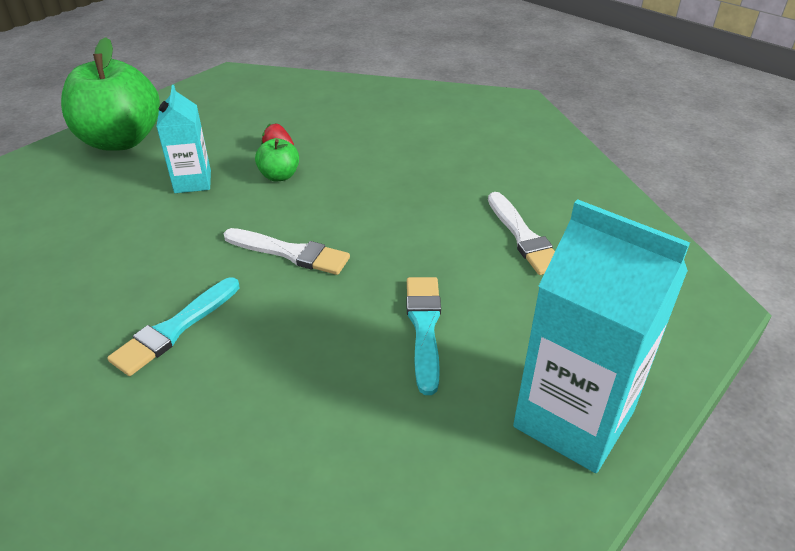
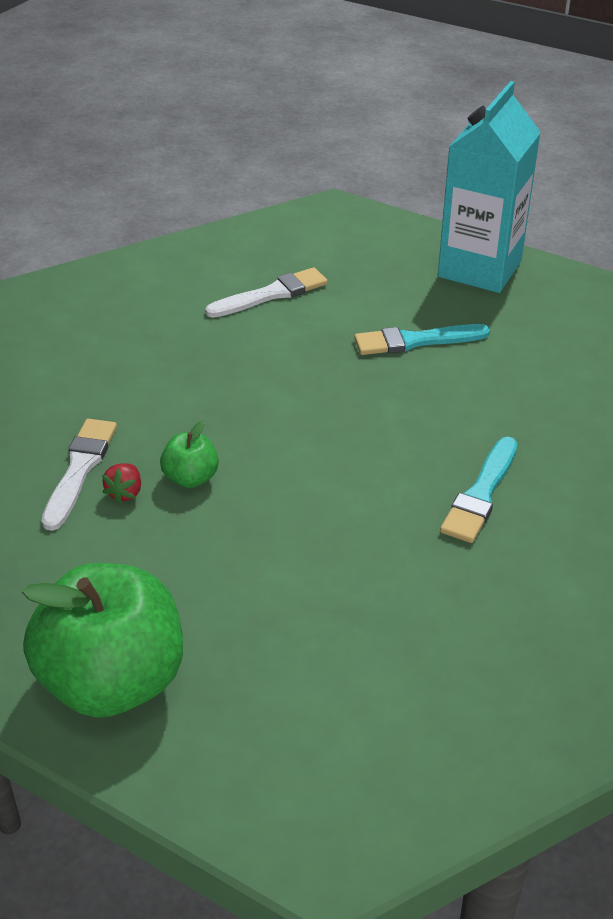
camera: 100 degrees left, 0 degrees up
(175, 329) = (481, 494): turquoise brush -> turquoise brush turned 90 degrees clockwise
(193, 182) = (218, 557): turquoise carton -> none
(290, 253) = (339, 439): white brush -> white brush (80, 469)

